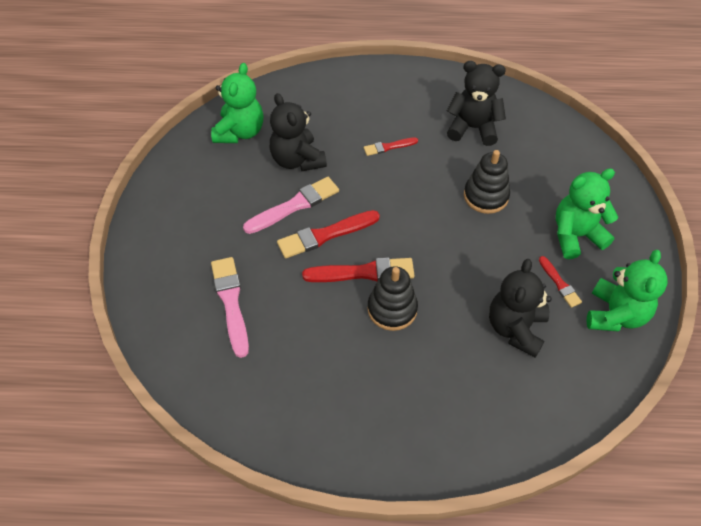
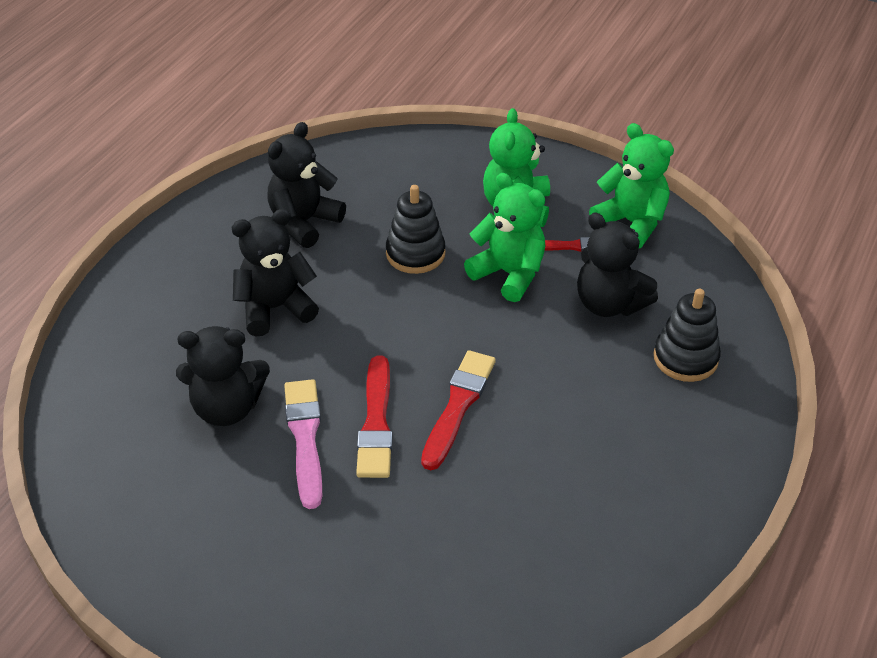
camera: 65 degrees left, 10 degrees down
(231, 302) = (425, 562): pink brush -> none
(240, 132) = (123, 455): green teddy bear -> green teddy bear (509, 274)
(388, 147) = (275, 308): red brush -> black teddy bear
(392, 309) = (527, 398): black stacking toy -> black stacking toy (685, 358)

